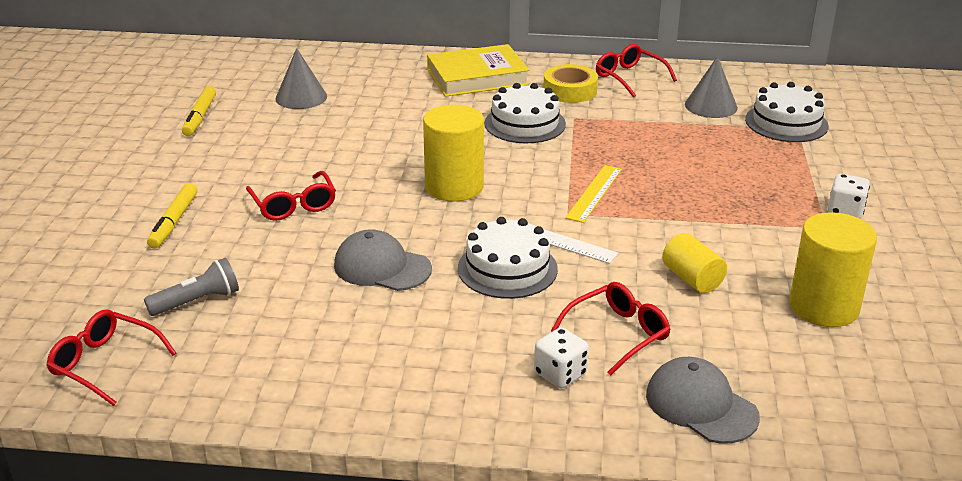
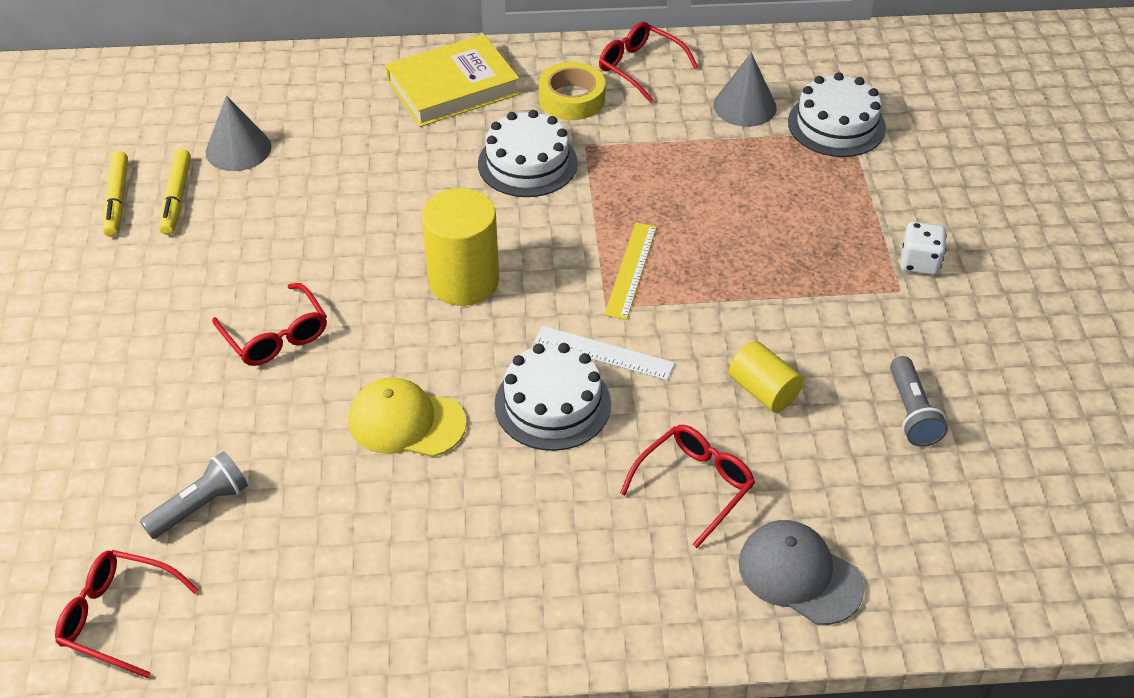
camera: 10 degrees left, 15 degrees up
(174, 222) = (135, 383): yellow marker -> yellow marker (176, 198)
(382, 267) = (406, 422): grey cap -> yellow cap
(560, 374) = (641, 553): white dice -> none
(823, 307) = (912, 413): yellow cylinder -> grey flashlight

